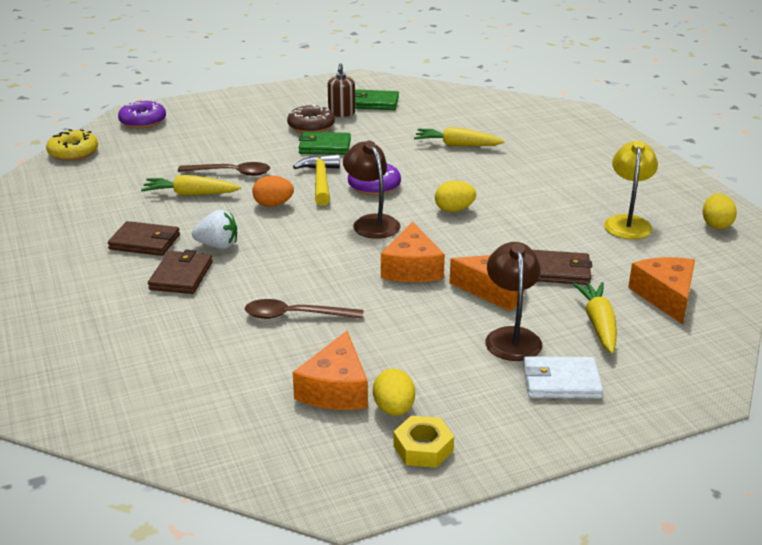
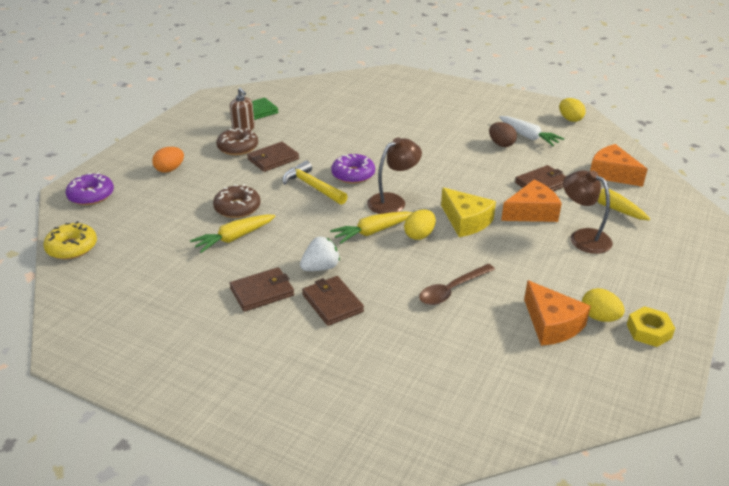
camera: 40 degrees left, 5 degrees up
(231, 173) = (237, 208): brown spoon -> brown donut
(273, 204) = (308, 218): orange egg -> orange egg (170, 169)
(324, 146) = (273, 159): green wallet -> brown wallet
(372, 222) = (393, 201): brown lamp -> brown lamp turned 120 degrees clockwise
(412, 268) = (466, 221): orange cheese -> yellow cheese
(454, 210) = (427, 170): yellow egg -> yellow egg (419, 235)
(456, 145) = (358, 124): yellow carrot -> yellow carrot (372, 232)
(561, 381) = (644, 251): white wallet -> none
(579, 217) = (501, 144): none -> brown egg
(627, 222) = (528, 136): yellow lamp -> white carrot

